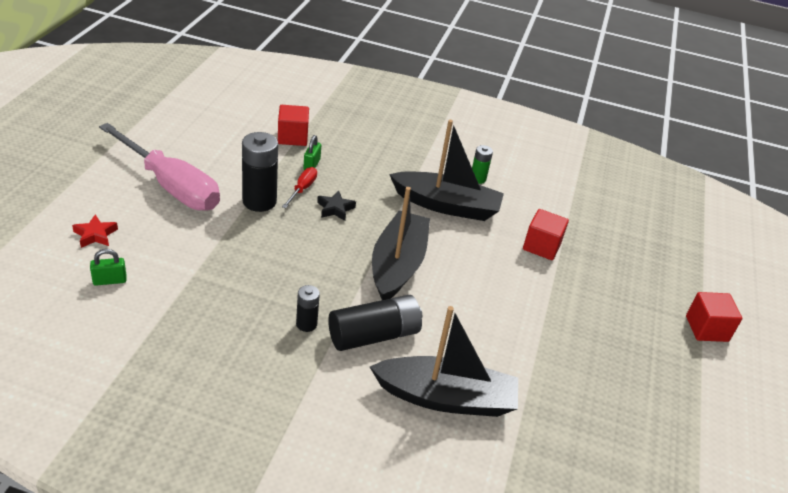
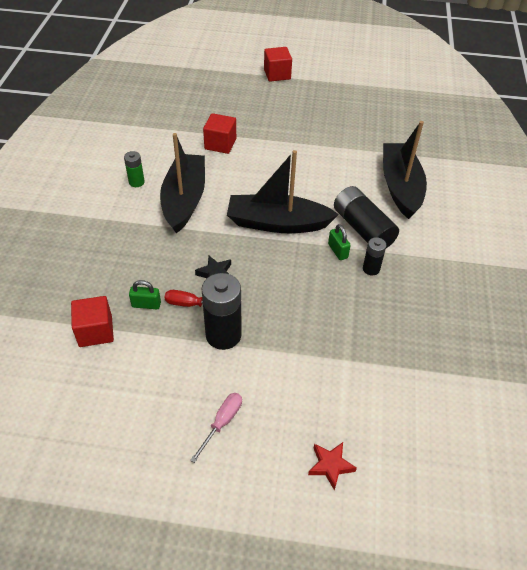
camera: 95 degrees left, 10 degrees up
(110, 280) = (388, 425): green padlock -> green padlock (337, 251)
(171, 186) = (222, 422): pink screwdriver -> pink screwdriver, size x0.41

